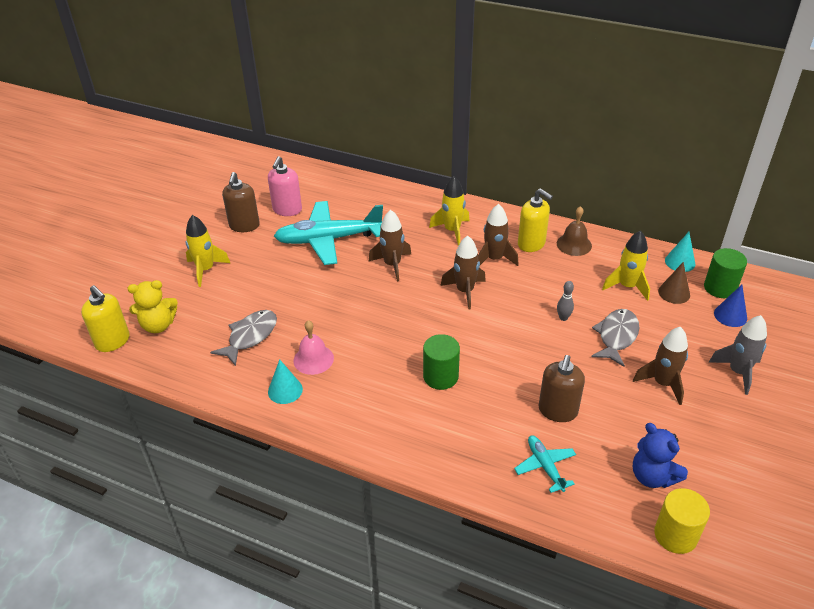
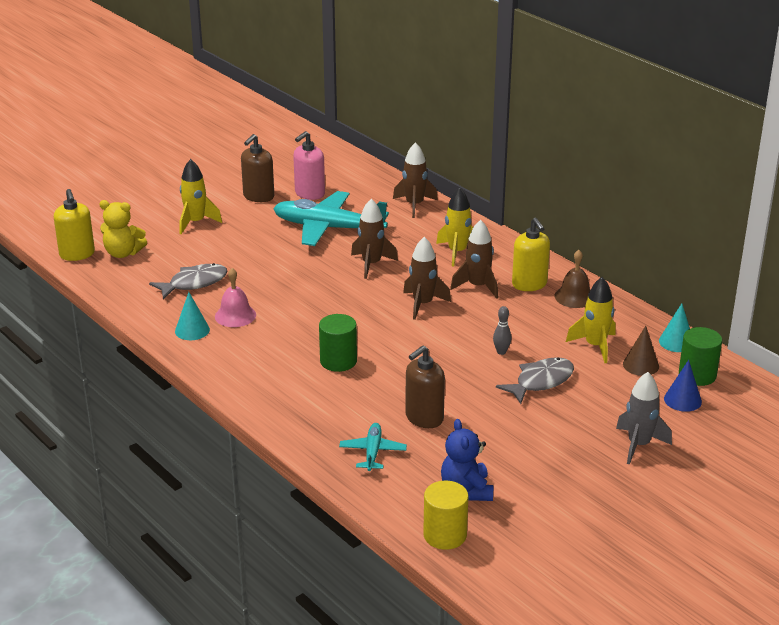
camera: 25 degrees right, 10 degrees down
(662, 383) = (549, 430): brown rocket -> brown rocket (414, 205)

